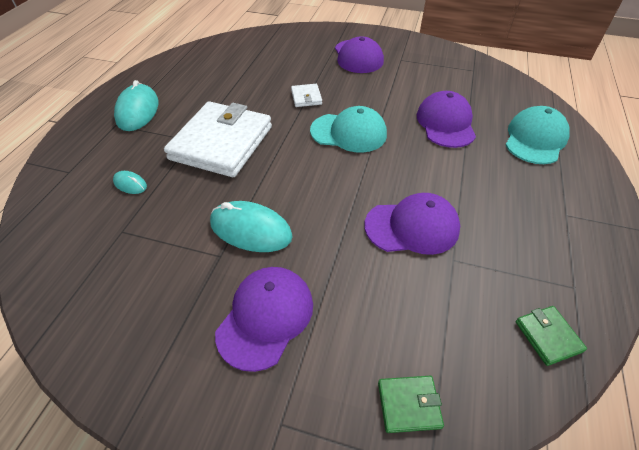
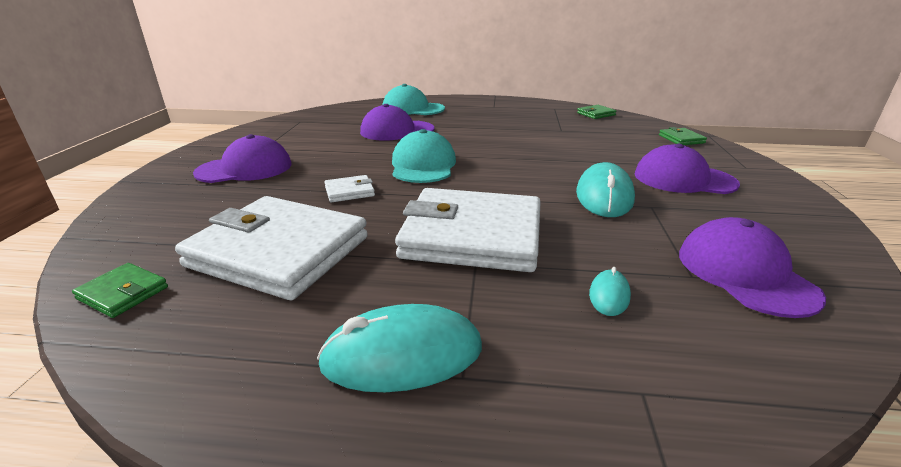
camera: 100 degrees left, 20 degrees down
(224, 45) = (123, 293): none -> green wallet
(238, 77) = (279, 252): none -> white wallet
(412, 227) = (540, 140): purple cap -> purple cap (745, 273)

